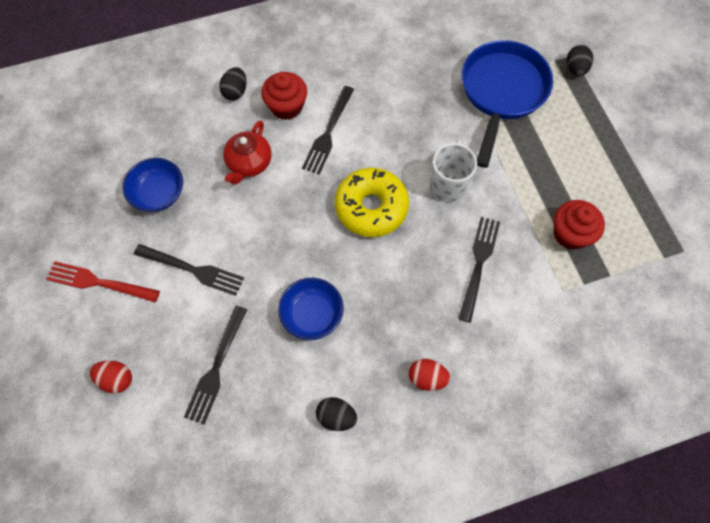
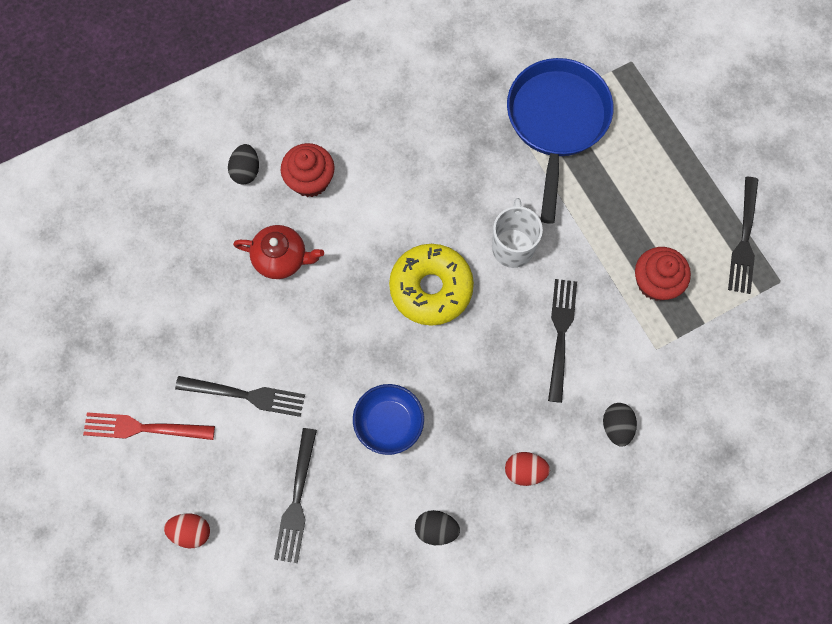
camera: 10 degrees left, 5 degrees up
(159, 194) = (185, 312): blue bowl -> none
(249, 163) = (281, 258): red teapot -> red teapot turned 90 degrees counterclockwise
(328, 132) = (365, 205): black fork -> black fork (744, 239)
(575, 69) = (637, 78): black egg -> black egg (616, 427)

